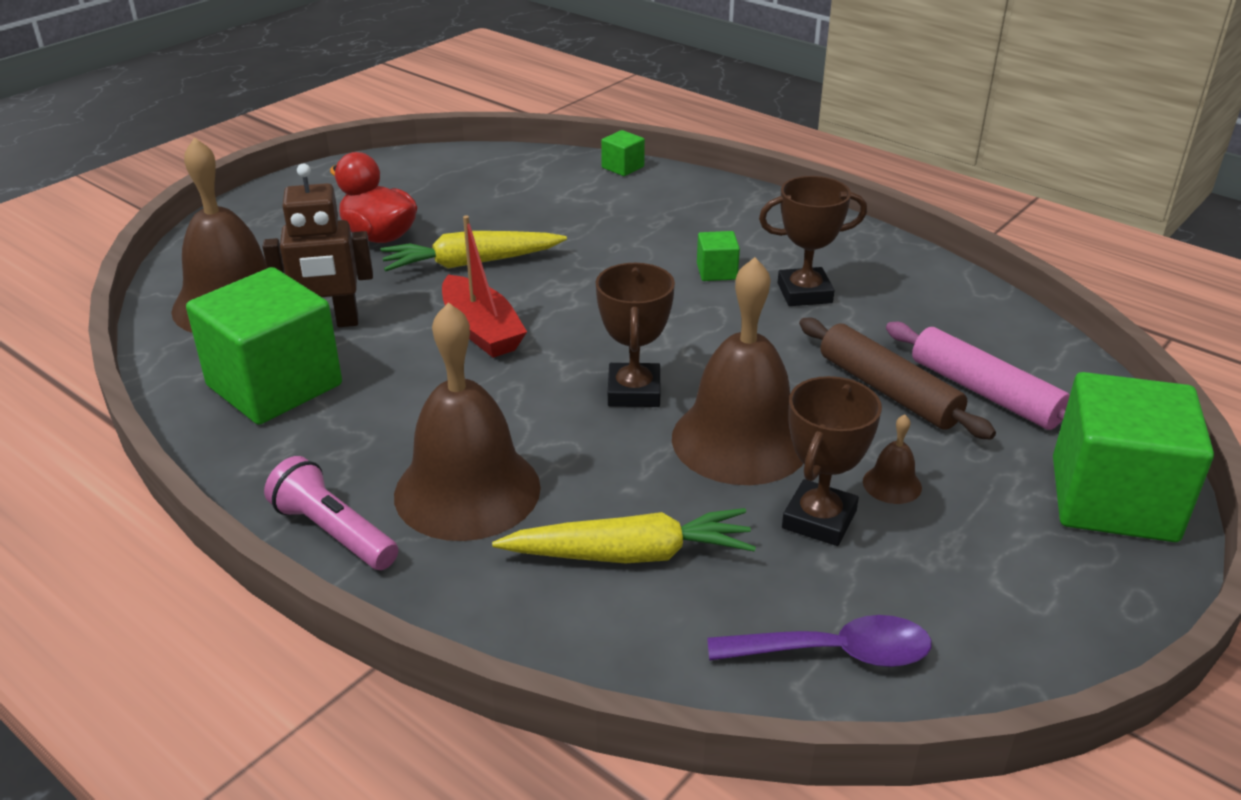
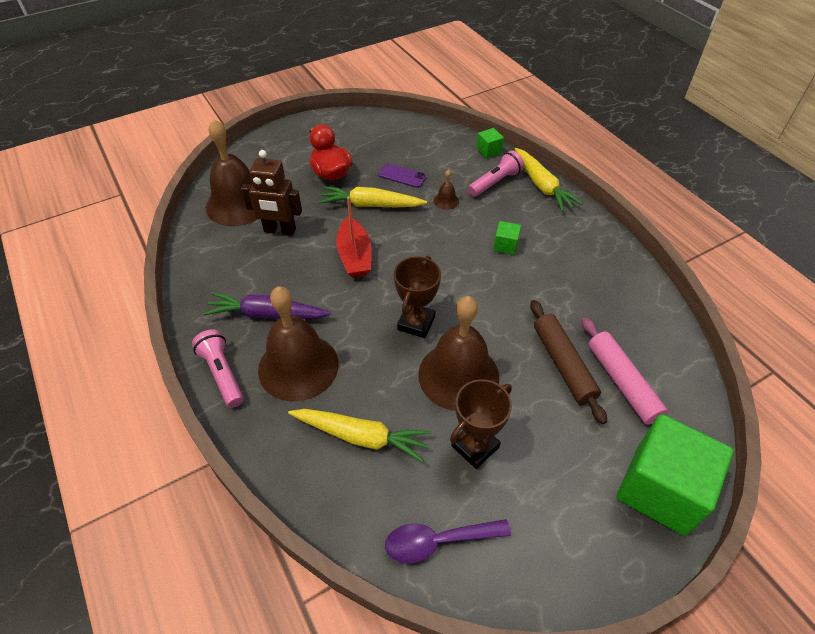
camera: 20 degrees right, 15 degrees up
(274, 385) = (235, 266): green cube -> none
(371, 435) = (267, 314): none -> purple carrot
(502, 219) = (402, 176): none -> purple phone
(655, 202) = (495, 182): none -> pink flashlight
(728, 194) = (542, 186): none -> yellow carrot
(804, 293) = (550, 275): brown trophy -> none
(835, 653) = (438, 541): purple spoon -> purple spoon turned 150 degrees clockwise
(892, 484) = (530, 434): brown bell -> brown bell (446, 201)

